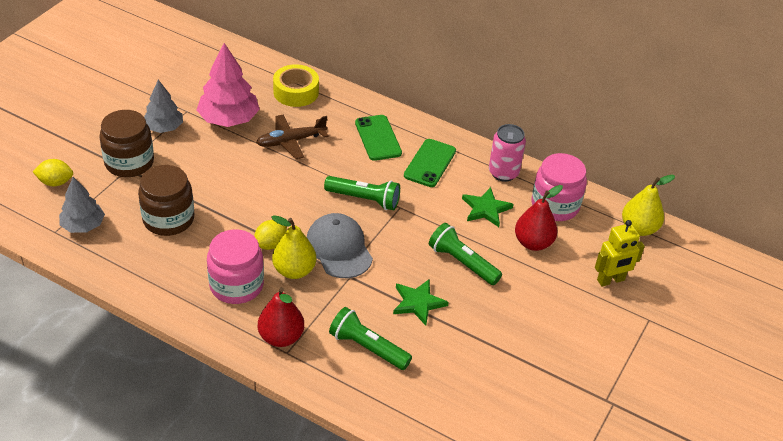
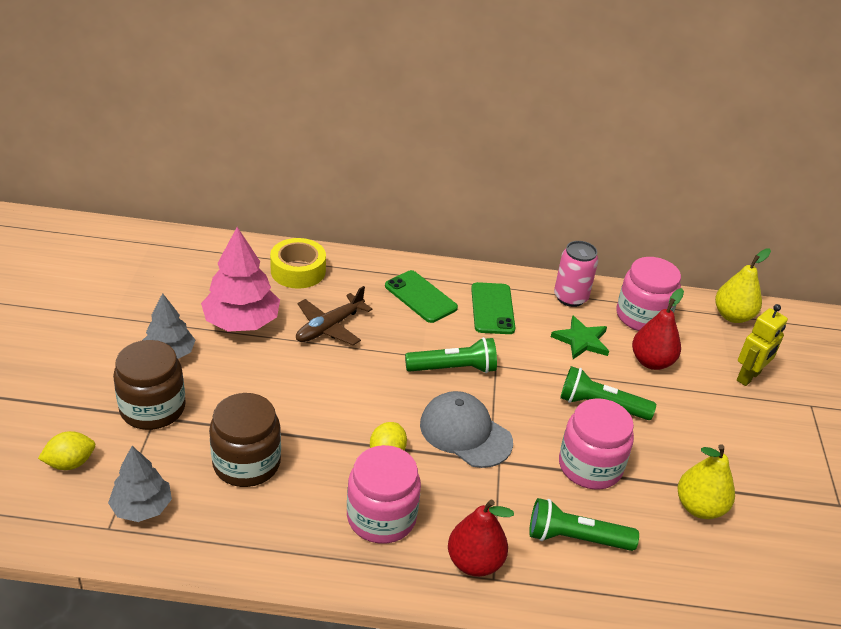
camera: 25 degrees left, 5 degrees down
(294, 270) = (434, 476): yellow pear -> yellow pear (699, 507)
(418, 303) = (590, 466): green star -> pink jar

